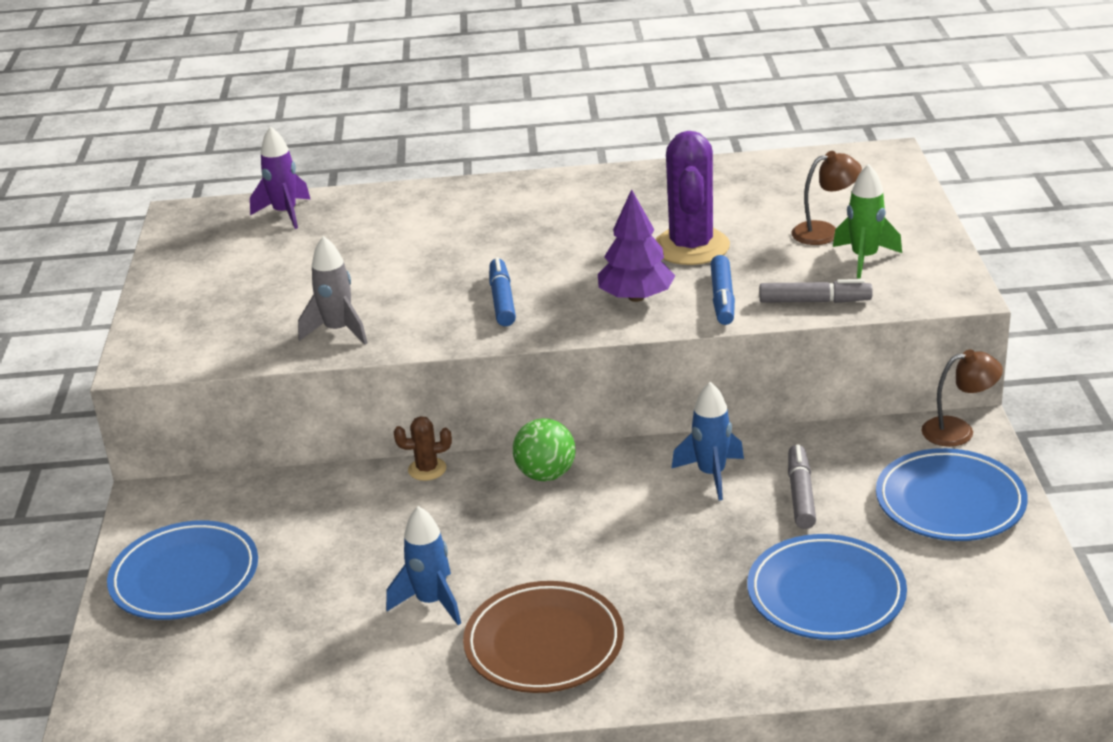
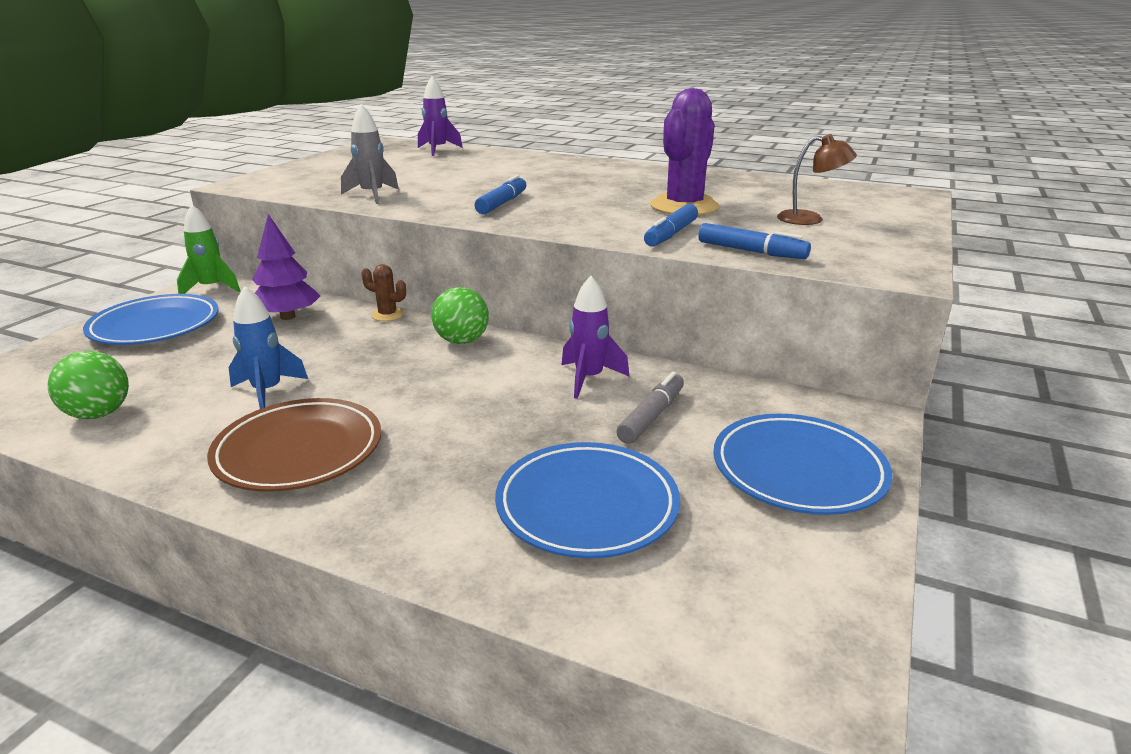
camera: 25 degrees right, 5 degrees down
(300, 688) = (99, 414): none -> green ball
(636, 297) = (602, 221): purple tree -> purple tree (287, 317)
(711, 475) = (589, 379): blue rocket -> purple rocket
(814, 301) = (751, 251): grey marker -> blue marker
(864, 258) = (829, 238): green rocket -> green rocket (212, 288)
(958, 430) = (858, 415): brown lamp -> none

